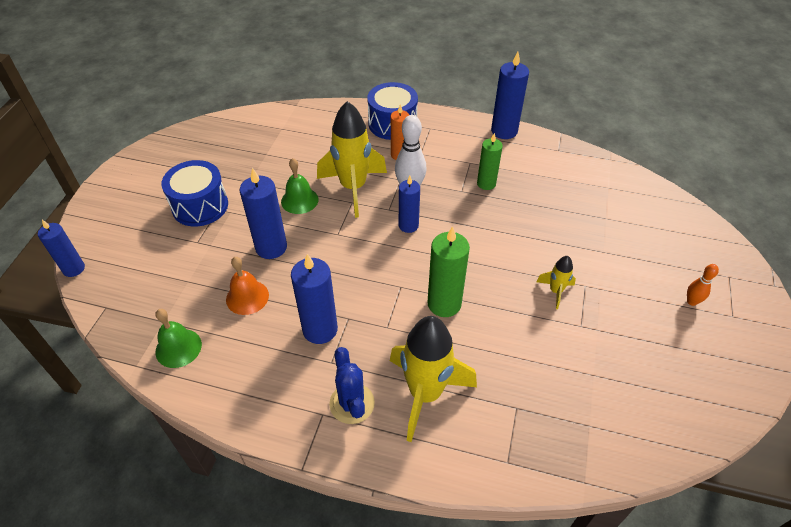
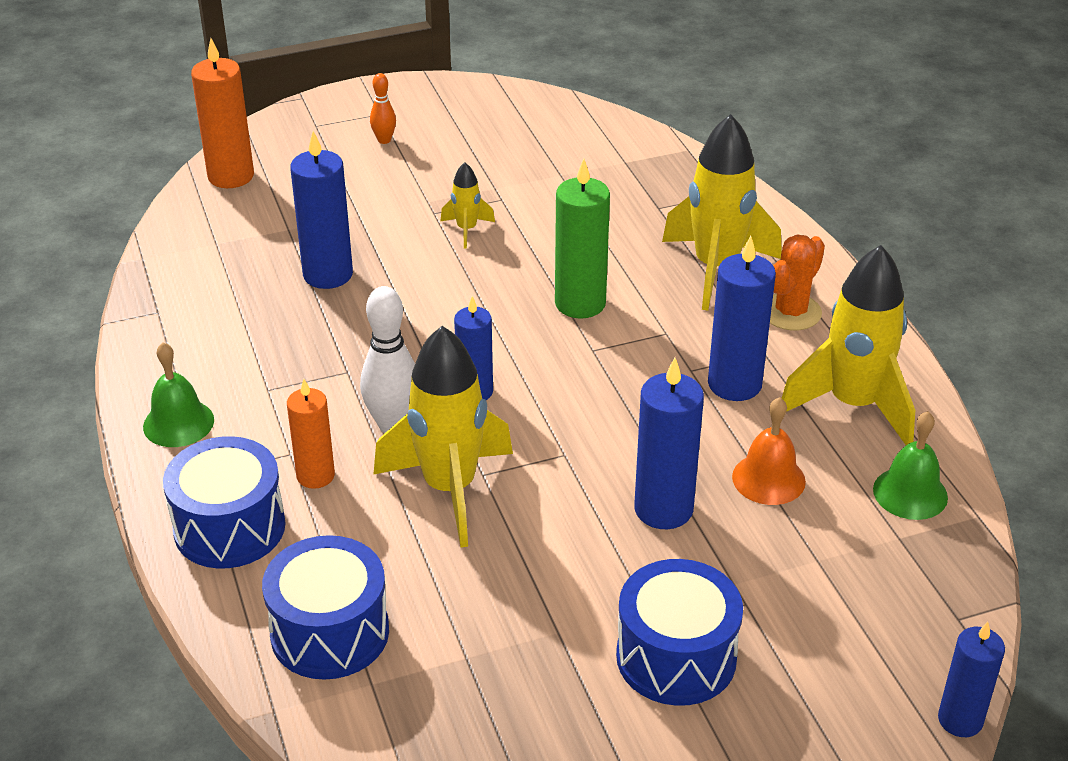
camera: 125 degrees left, 10 degrees down
(254, 372) = (853, 405): none -> yellow rocket
(299, 200) = (538, 537): green bell -> green bell (178, 423)
(314, 128) = (330, 632): none -> blue drum
(352, 403) = (791, 312): blue cactus -> orange cactus
(486, 183) = (308, 353): green candle -> none
(504, 131) = (146, 383): blue candle -> blue candle (328, 274)
(679, 216) = (231, 176): none -> orange candle

